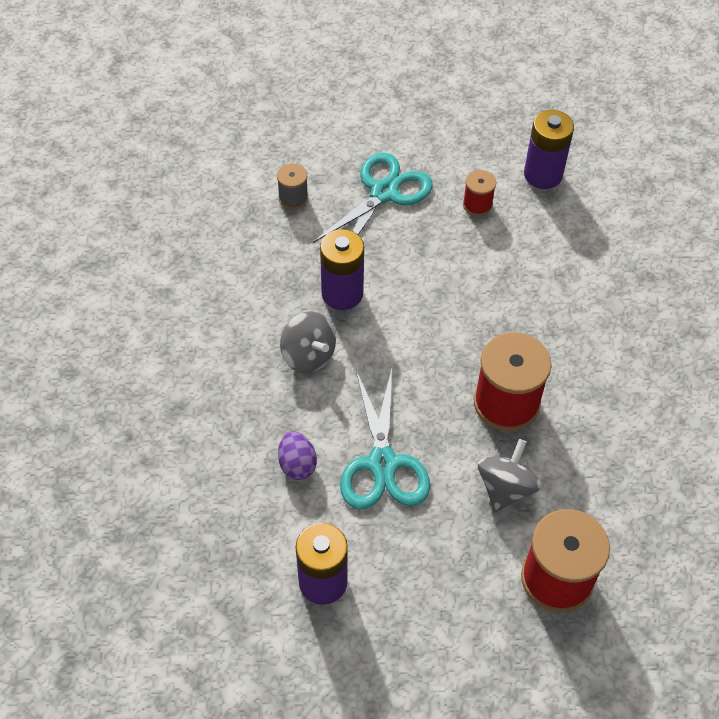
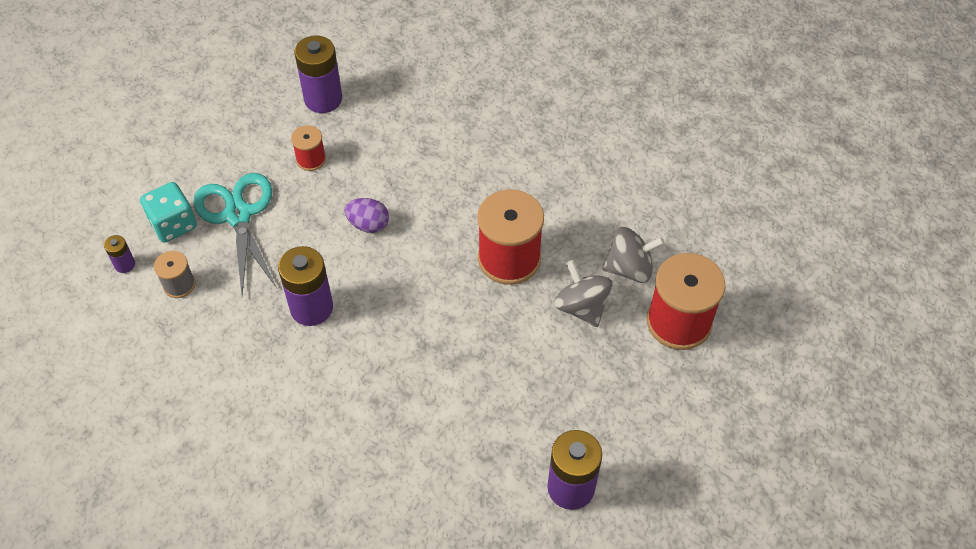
camera: 55 degrees left, 0 degrees up
(283, 155) = (125, 264): none -> purple battery
(297, 464) = (449, 442): purple egg -> purple egg (368, 224)
(308, 356) = (351, 371): grey spinning top -> grey spinning top (629, 268)
(341, 159) = (173, 224): none -> turquoise dice
(383, 464) = (497, 378): turquoise scissors -> none

